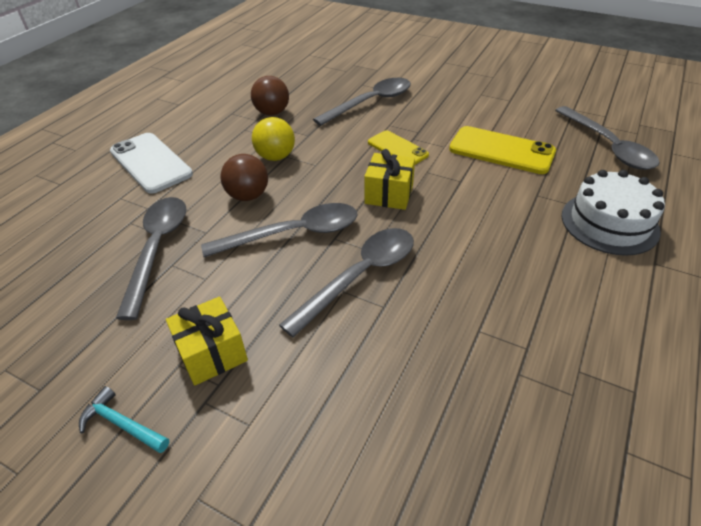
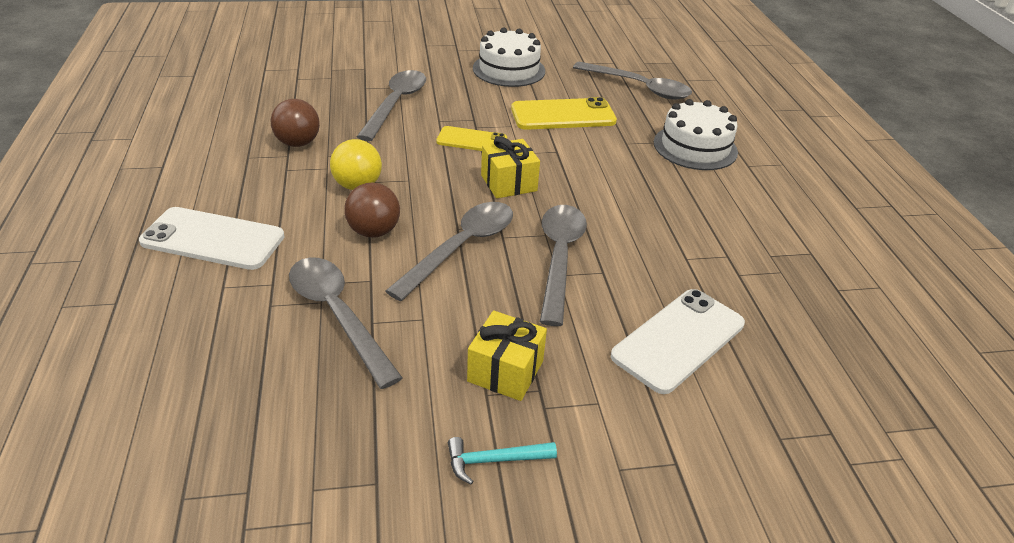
camera: 40 degrees left, 5 degrees down
(383, 408) = (678, 340): none -> white phone
(494, 98) = (509, 69): none -> white cake

